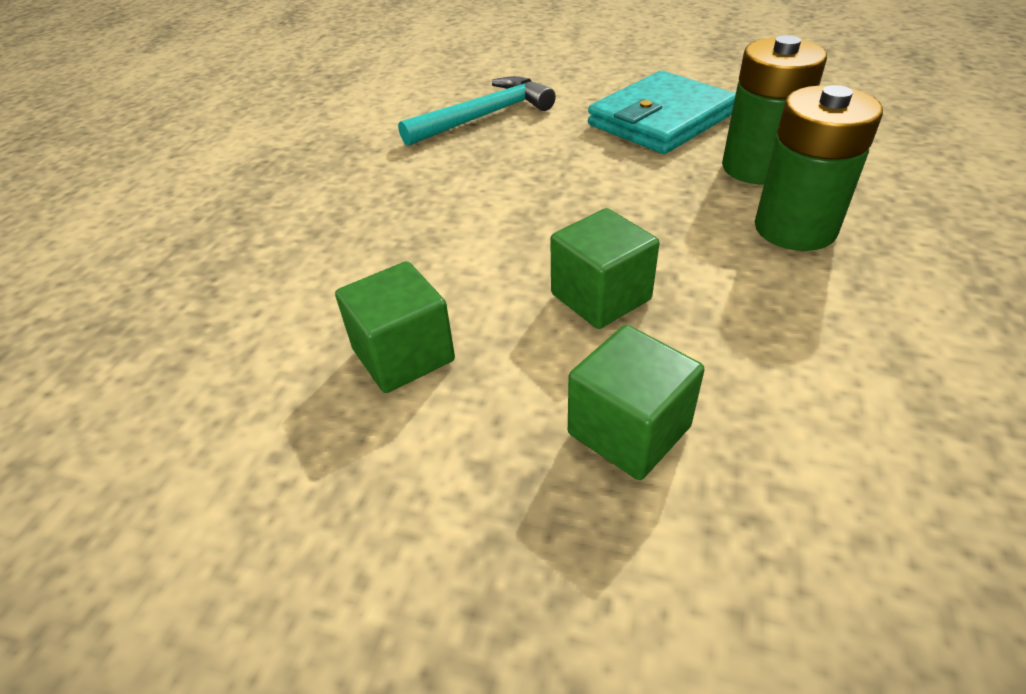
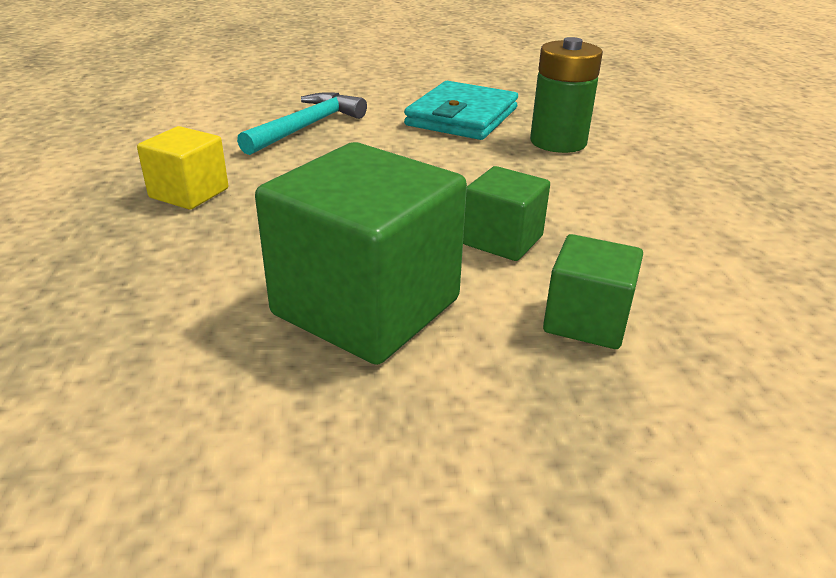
camera: 25 degrees left, 10 degrees down
(326, 185) = (189, 193): none -> yellow cube
(403, 355) = (366, 307): green cube -> green cube, size x1.89
(795, 228) = (611, 177): green battery -> none

